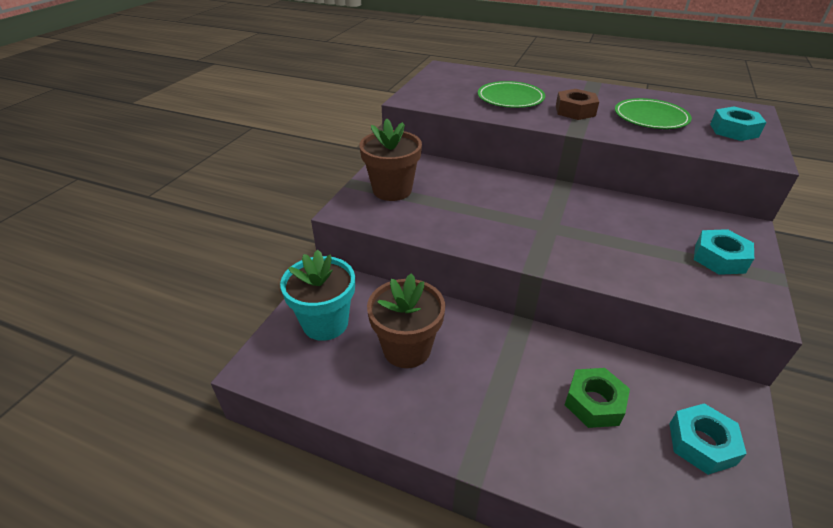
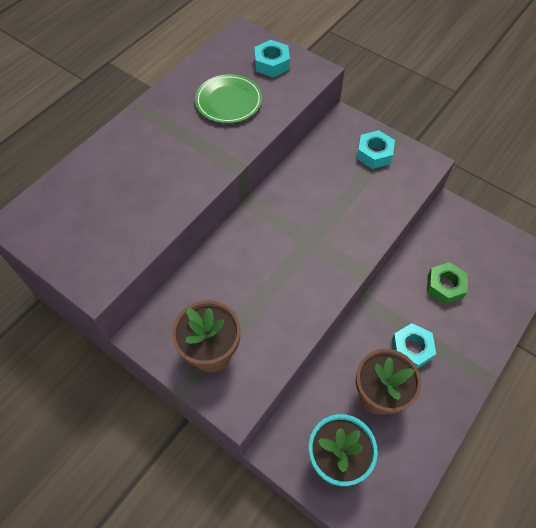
camera: 75 degrees left, 20 degrees up
(510, 98) = (139, 188): green plate -> none
(575, 111) = (192, 148): brown nut -> none
(701, 444) = (479, 244): turquoise nut -> turquoise nut (411, 349)

